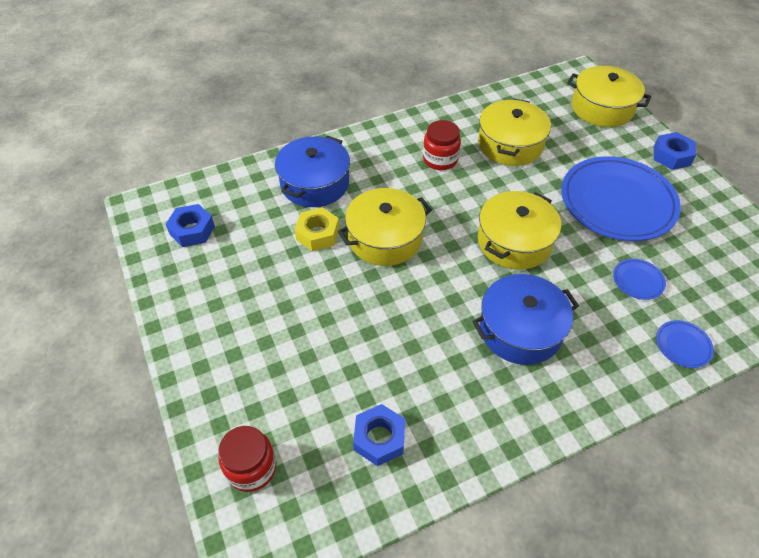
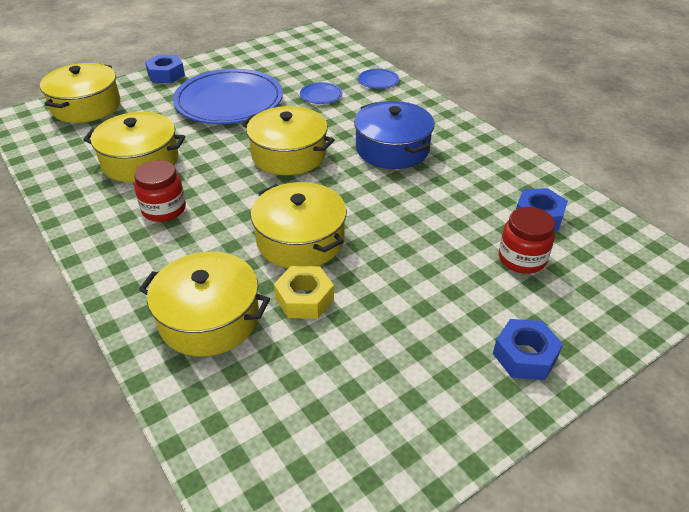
camera: 100 degrees left, 10 degrees down
(192, 230) = (323, 448): blue nut -> blue nut (525, 356)
(251, 468) = (618, 294): red jar -> red jar (522, 259)
(315, 183) = (209, 318): blue pot -> yellow pot

